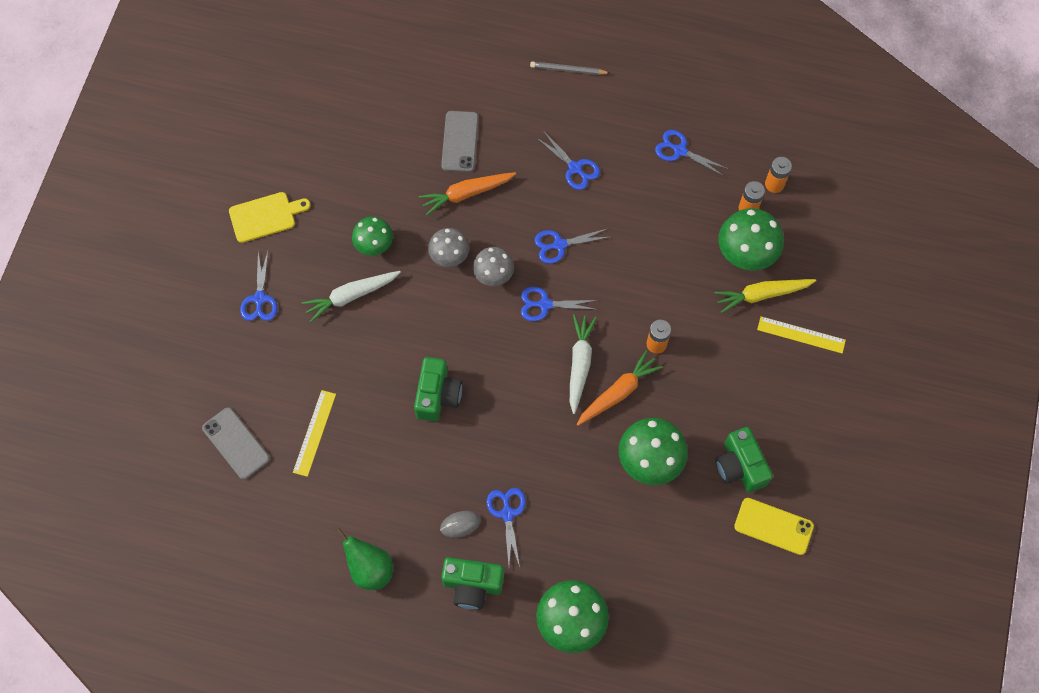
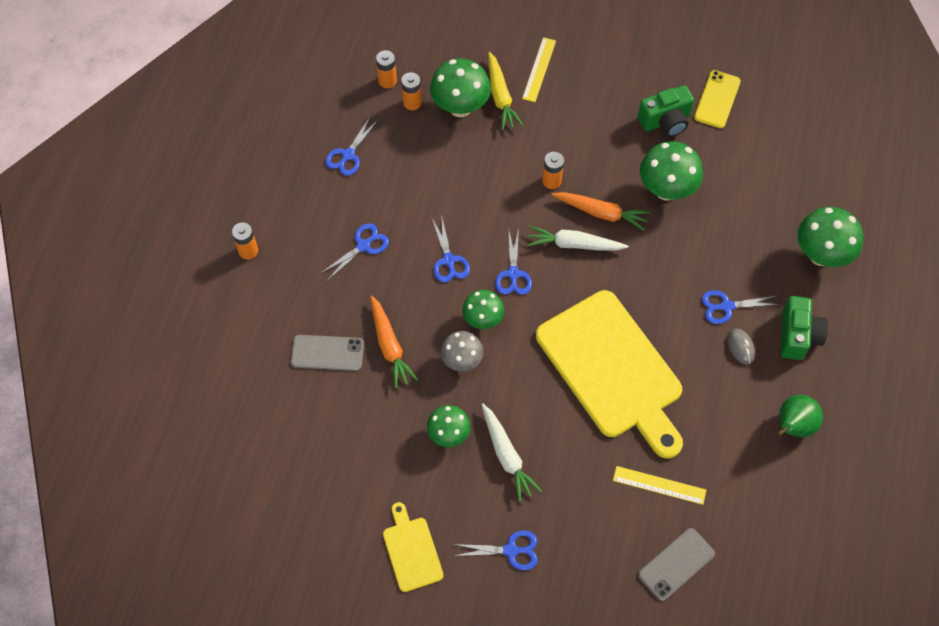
camera: 90 degrees left, 5 degrees down
(437, 395) = (612, 369): green camera -> yellow cutting board
(493, 276) = (482, 320): grey mushroom -> green mushroom
(568, 70) = (248, 251): grey pencil -> orange battery
(618, 392) = (601, 213): orange carrot -> orange carrot turned 150 degrees clockwise

